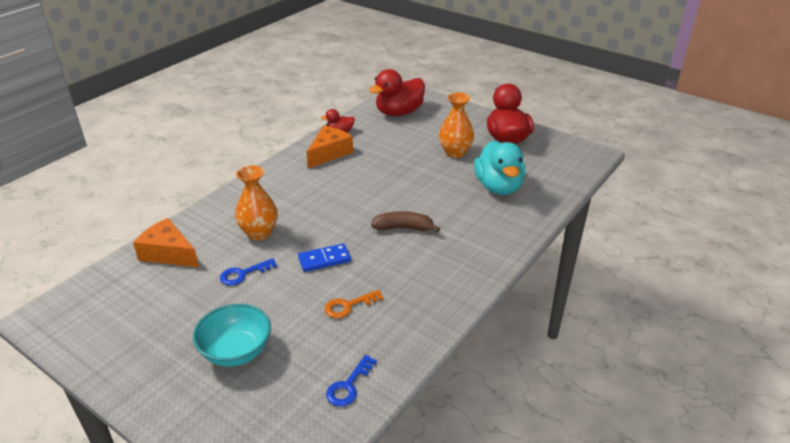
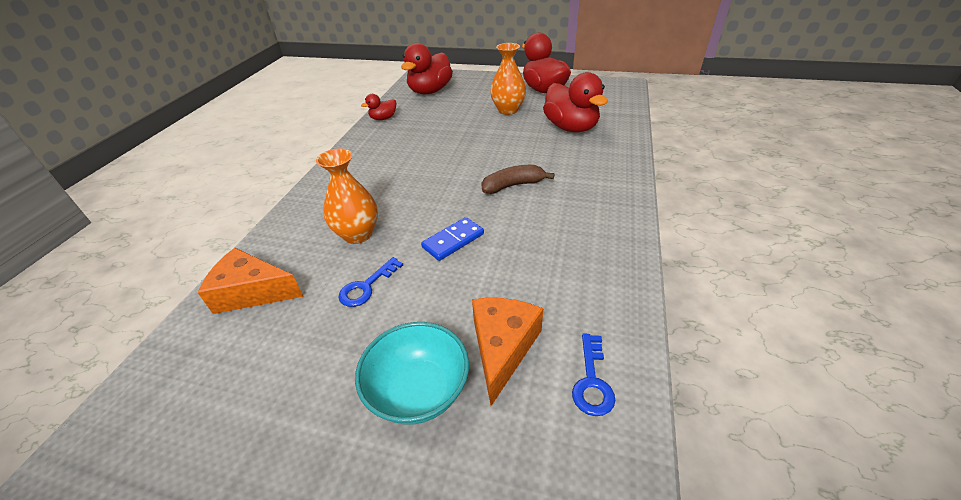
camera: 20 degrees left, 5 degrees up
(329, 153) = (385, 138): orange cheese -> orange cheese (502, 347)
(348, 306) = (517, 283): orange key -> none
(498, 187) = (571, 128): turquoise duck -> red duck

